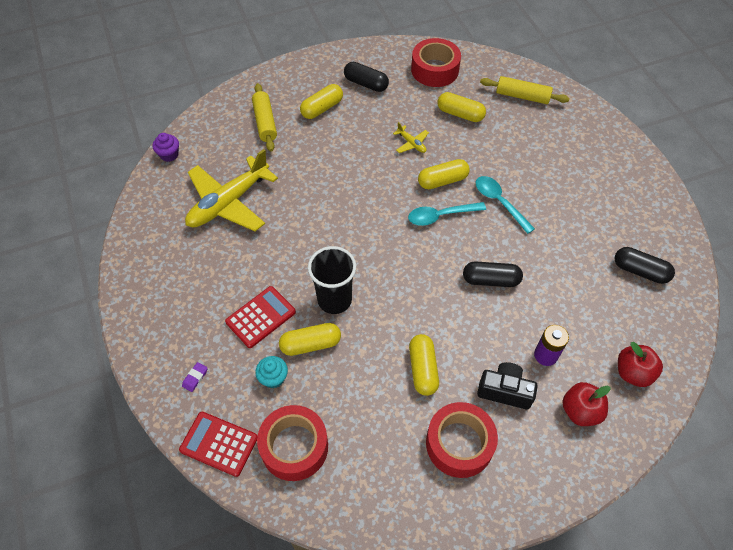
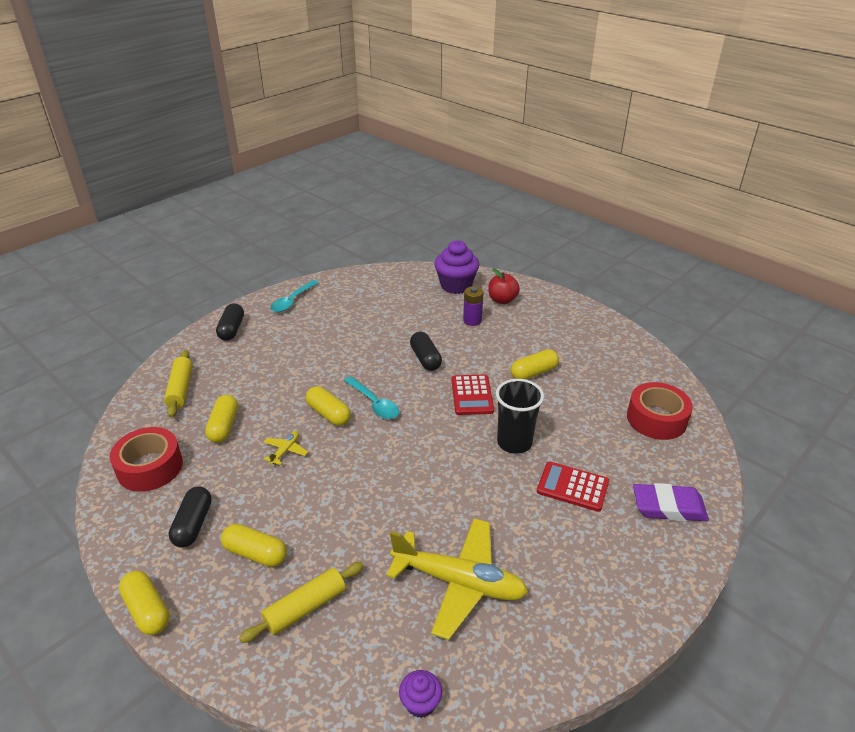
camera: 115 degrees left, 20 degrees down
(195, 378) = (668, 507): purple eraser -> purple eraser, size x2.43
(219, 444) = (700, 463): red calculator -> red calculator (472, 395)
(273, 378) = (618, 453): turquoise cupcake -> none
(310, 344) = (568, 442): yellow capsule -> yellow capsule (147, 610)
(459, 444) = (572, 342): red tape -> none
(499, 202) = (337, 372): turquoise spoon -> turquoise spoon (292, 301)
(505, 391) = (516, 332): black camera -> none
(633, 373) = (456, 285): red apple -> purple cupcake
(640, 271) = (367, 294): black capsule -> black capsule (232, 329)

